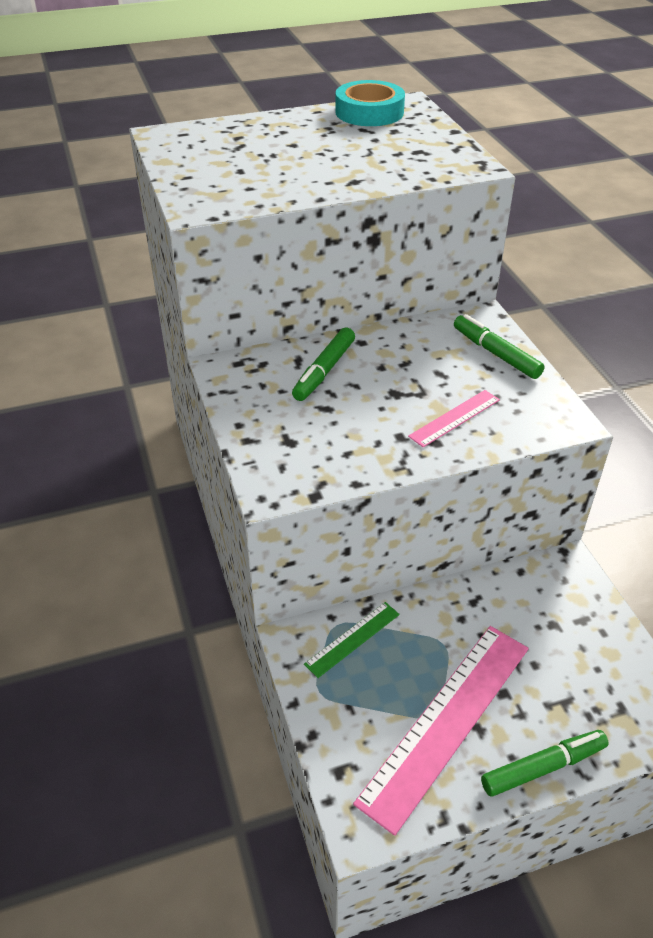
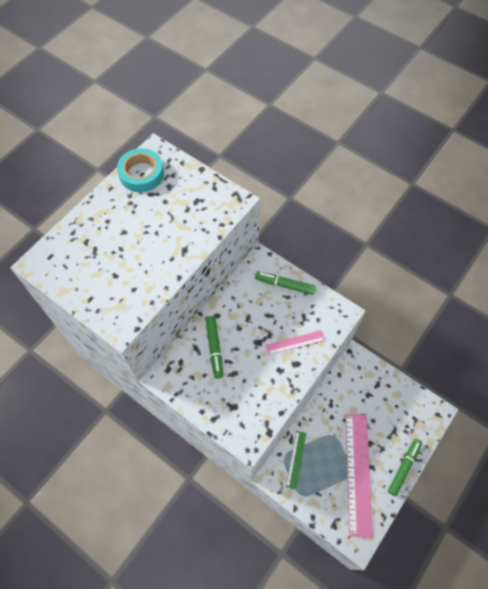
camera: 35 degrees left, 20 degrees up
(455, 418) = (295, 342): pink ruler -> pink ruler turned 60 degrees clockwise

